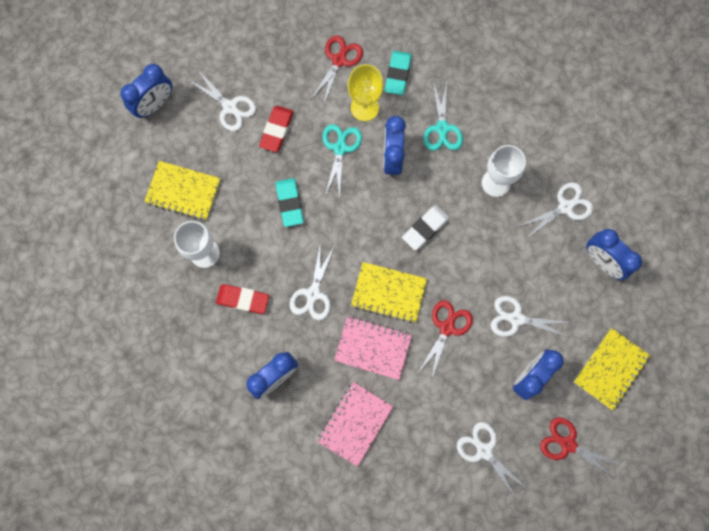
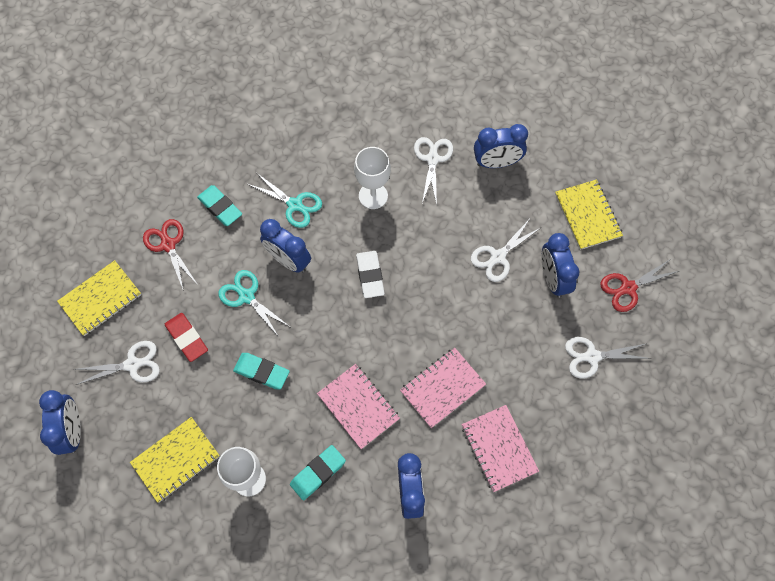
camera: 55 degrees left, 10 degrees down
(243, 299) = (318, 473): red eraser -> turquoise eraser
(313, 294) = (358, 407): white scissors -> pink notebook
(364, 107) = (227, 252): yellow goblet -> none
(388, 293) = (403, 342): yellow notebook -> yellow notebook (101, 299)
(447, 328) = (467, 316): red scissors -> none

